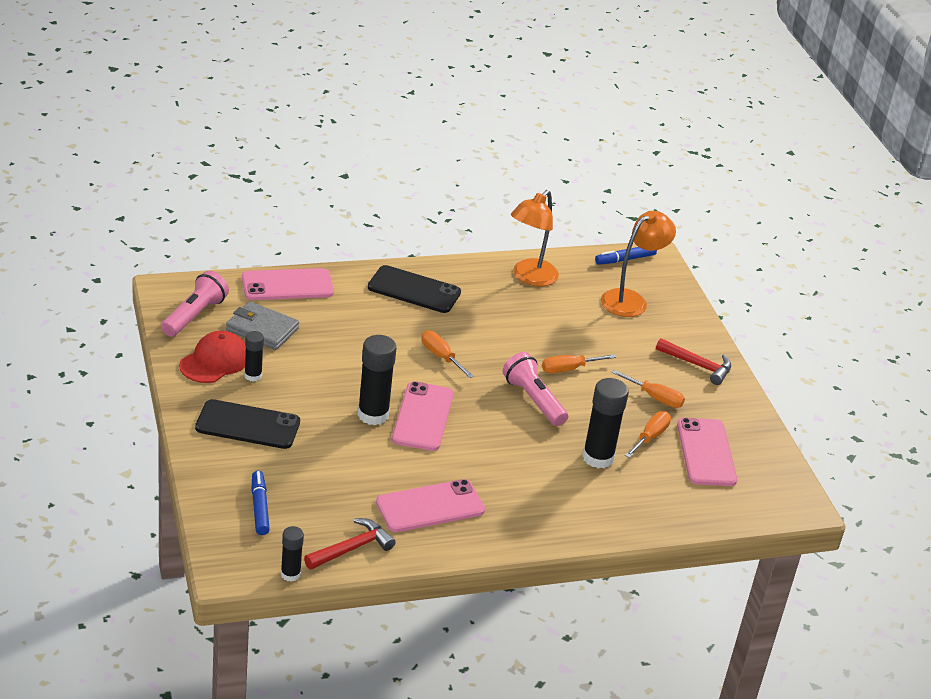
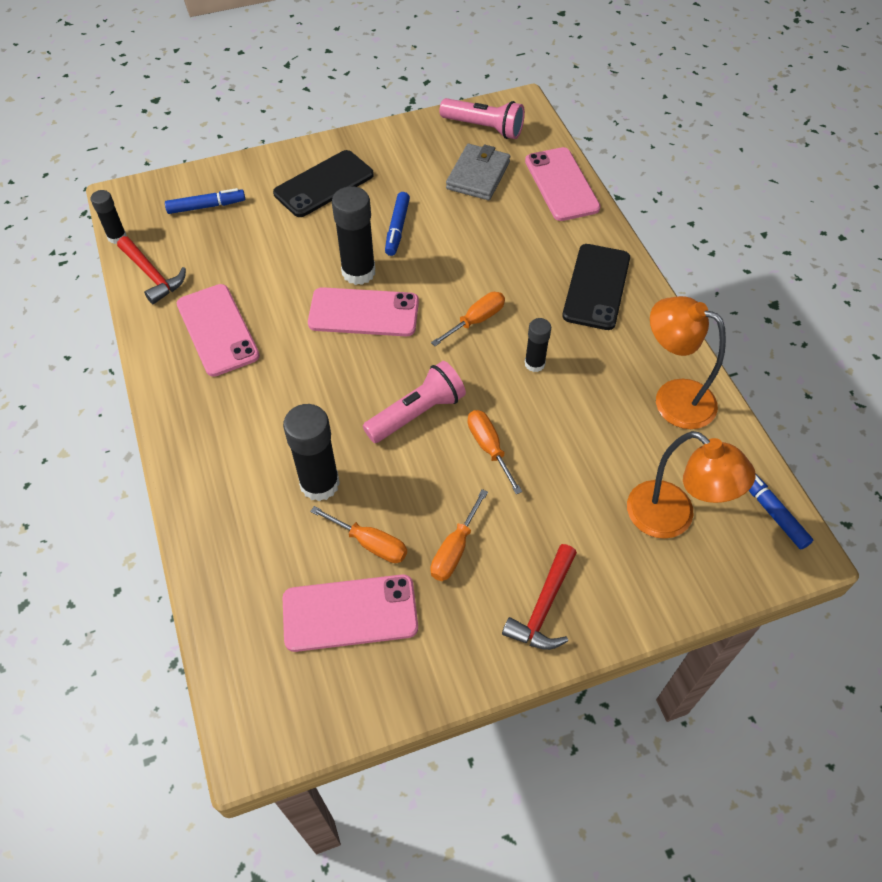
camera: 90 degrees right, 20 degrees up
(214, 361) = (416, 150): red cap -> none
(248, 425) = (324, 184): black phone -> black phone turned 45 degrees clockwise
(253, 376) = (400, 178): black glue stick -> black glue stick (534, 364)
(321, 385) = (397, 228): none -> blue marker

